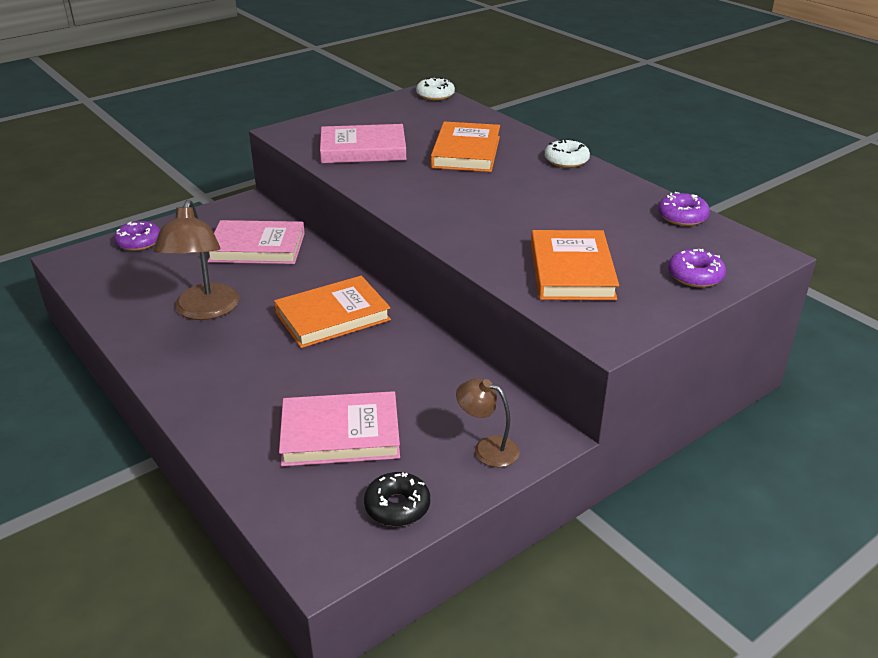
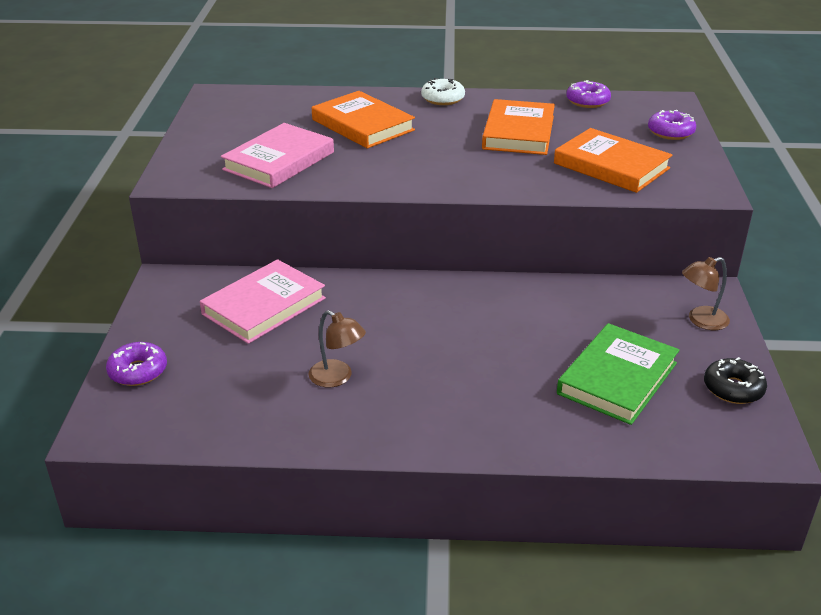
camera: 50 degrees left, 0 degrees up
(204, 311) = (337, 378): brown lamp -> brown lamp, size x0.57
(332, 316) = (441, 314): orange book -> orange book (518, 132)
(340, 434) = (617, 378): pink book -> green book
(435, 95) = (229, 93): white donut -> none

